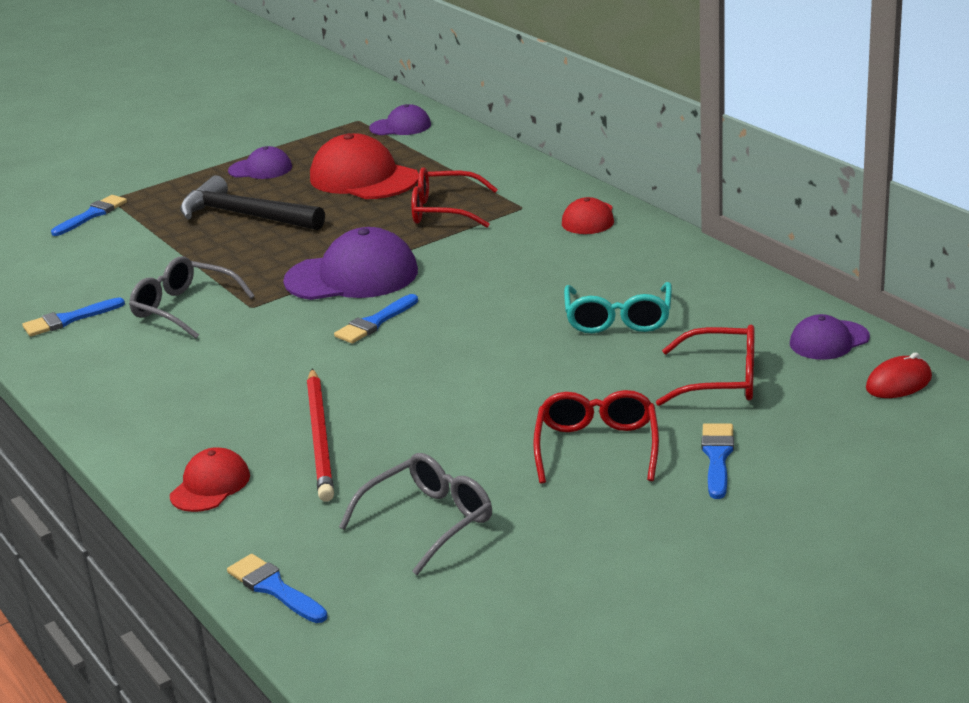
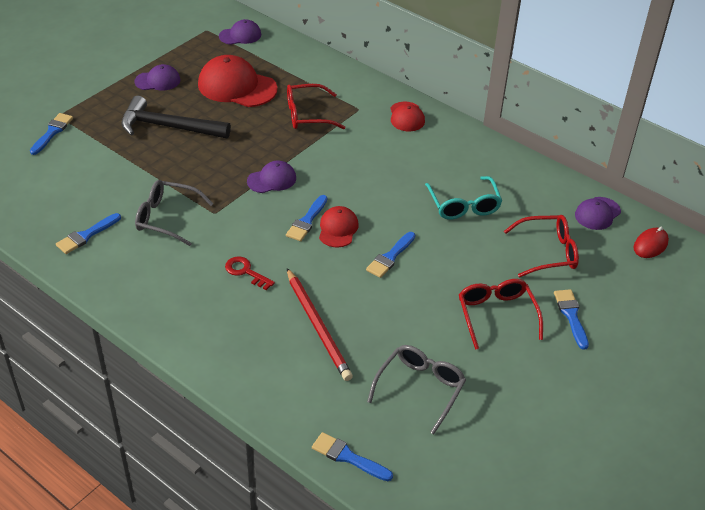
camera: 20 degrees left, 15 degrees up
(210, 485) = (263, 376): red cap -> red cap (338, 229)
(255, 371) = (246, 272): none -> red key
(352, 276) = (272, 180): purple cap -> purple cap, size x0.55
(472, 369) = (390, 257): none -> blue brush

